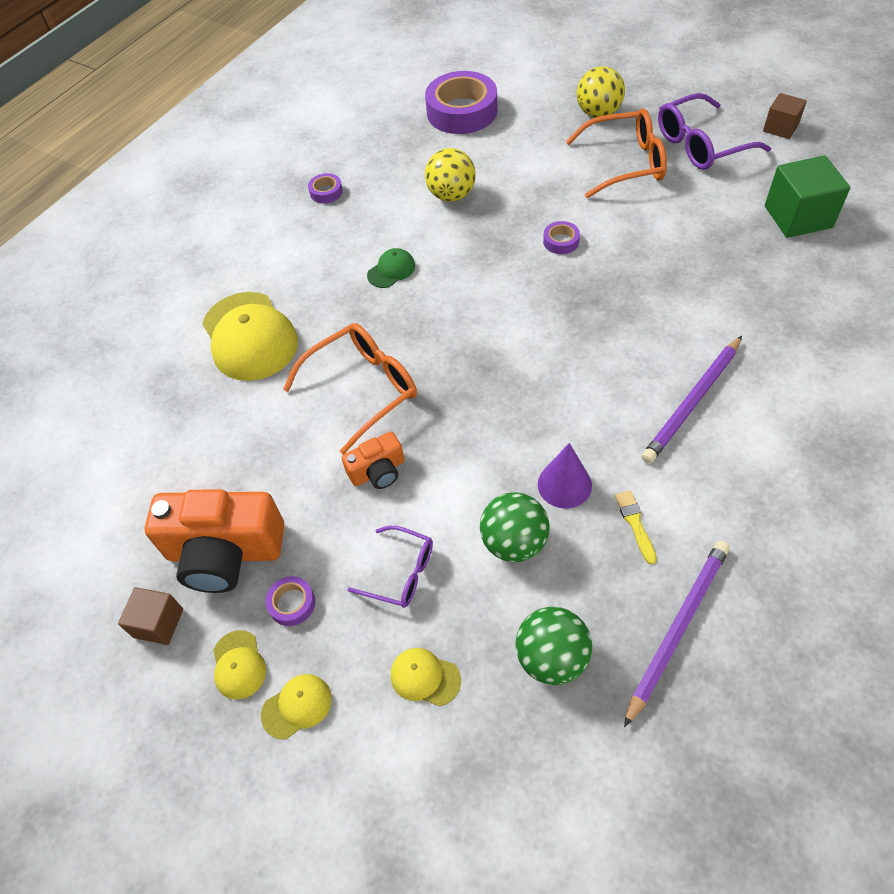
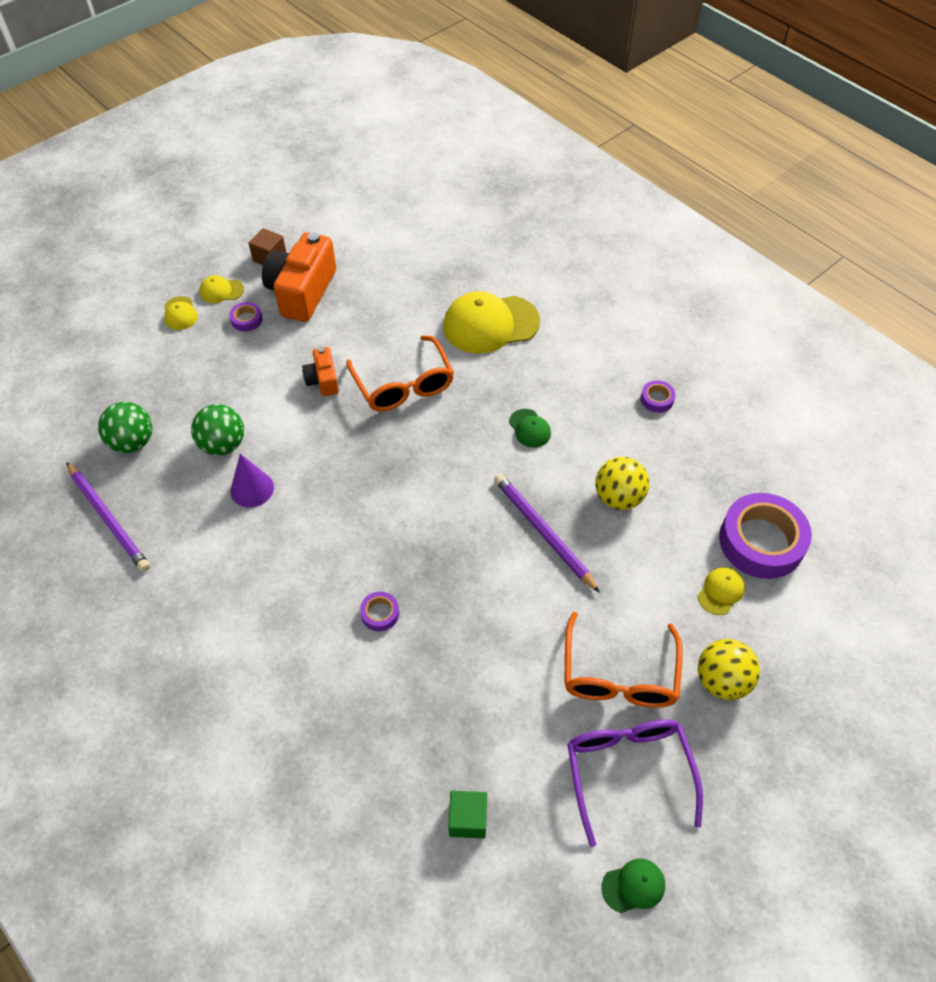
camera: 100 degrees right, 0 degrees up
(401, 573) = (236, 377): purple glasses -> none
(425, 677) = (160, 375): yellow cap -> yellow cap (721, 591)
(561, 241) = (516, 571): purple tape -> purple tape (380, 614)
(635, 524) = (196, 522): yellow brush -> none
(692, 402) = (280, 606): purple pencil -> purple pencil (543, 532)
(780, 128) = (633, 886): brown cube -> green cap
(798, 217) = (468, 819): green cube -> green cube, size x0.59

